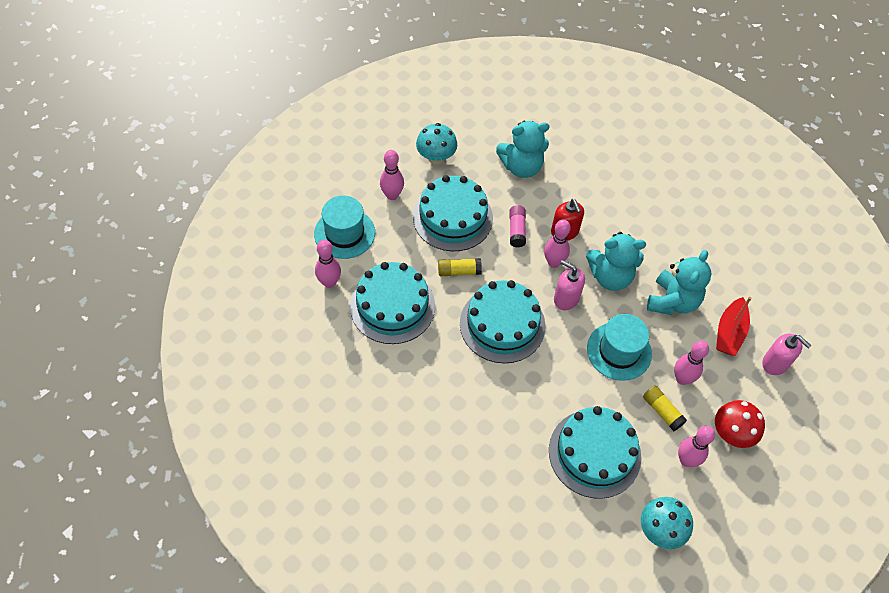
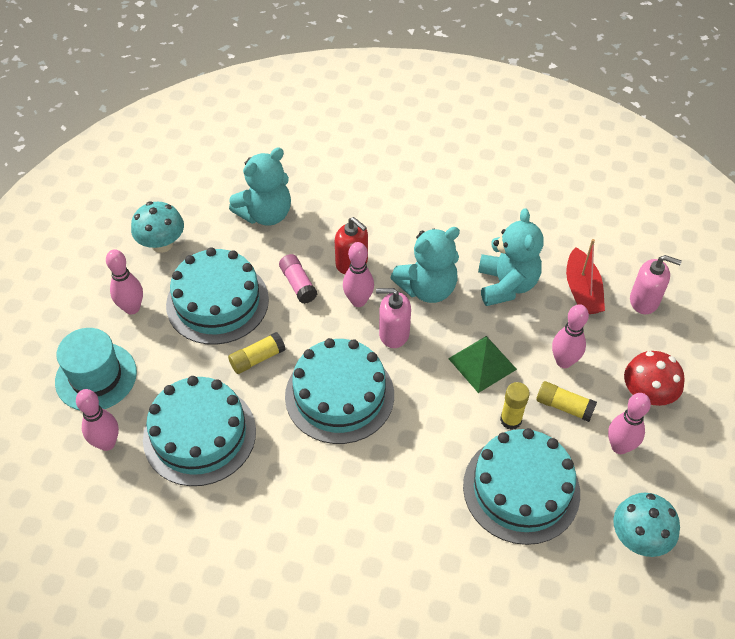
camera: 25 degrees left, 5 degrees down
(616, 401) = (510, 420): none -> yellow glue stick
(619, 351) = (482, 364): turquoise hat -> green pyramid

